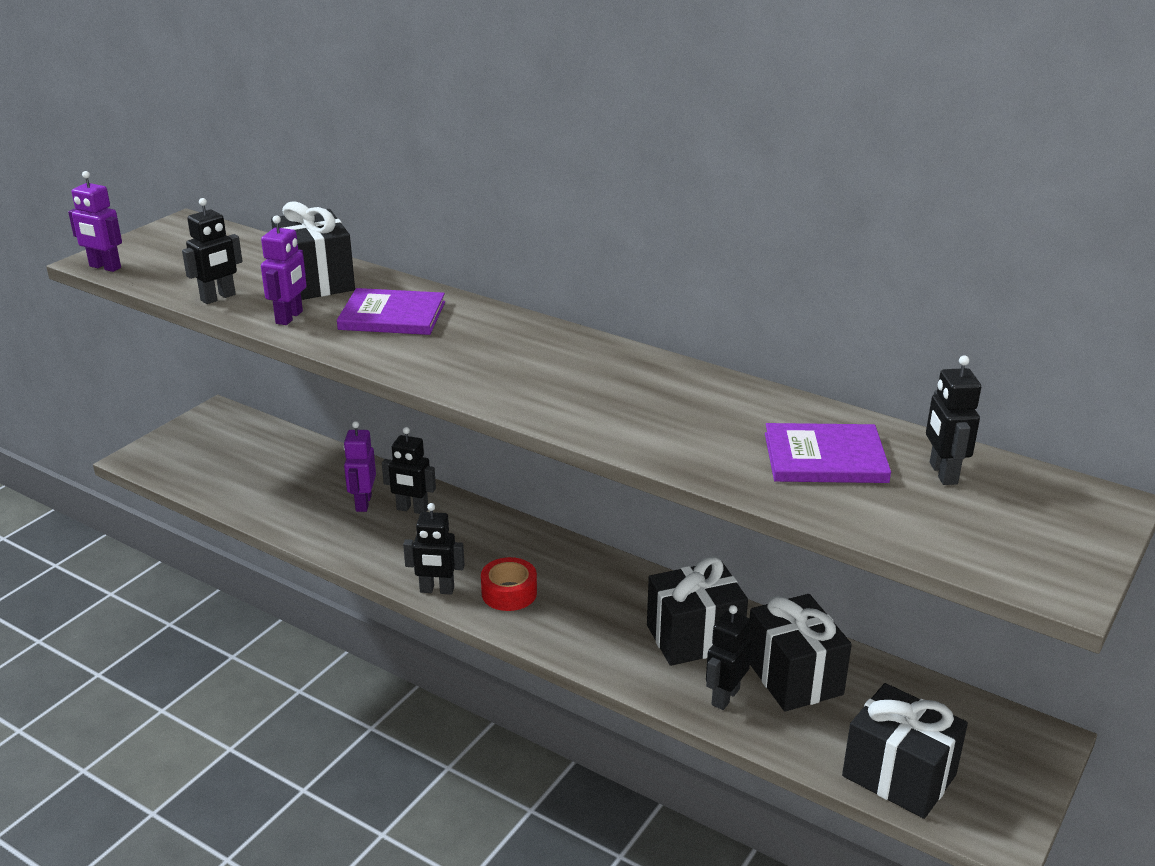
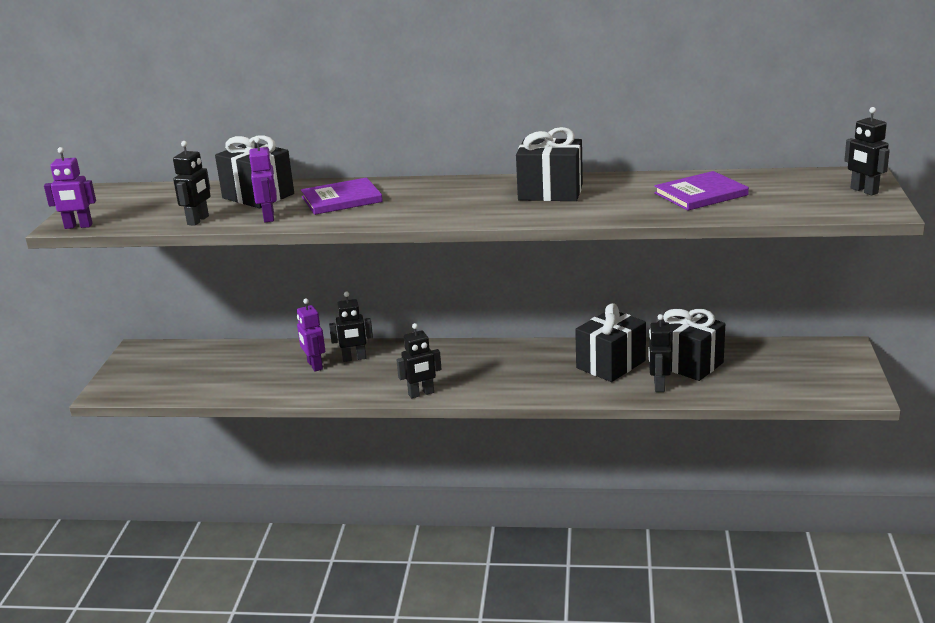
camera: 25 degrees left, 5 degrees down
(509, 593) = (471, 380): red tape -> none
(899, 775) = (789, 387): black gift -> black gift (550, 192)
(942, 473) = (769, 184): black robot -> black robot (864, 191)

